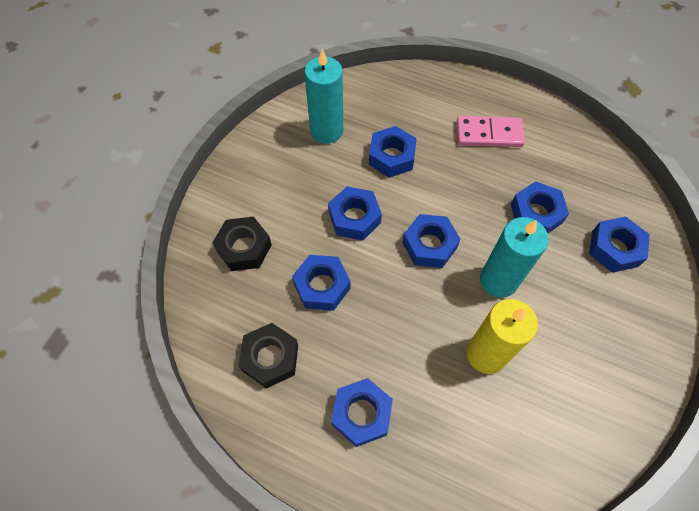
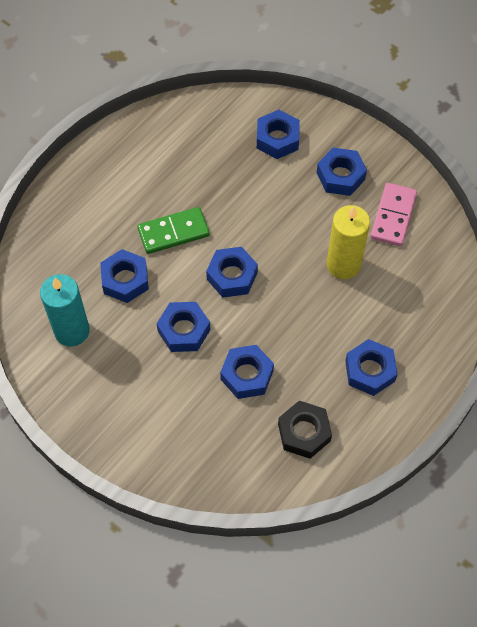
camera: 75 degrees left, 0 degrees up
(244, 248) = (186, 436): black nut -> none
(458, 182) = (173, 232): none -> green domino
(489, 134) = (128, 189): pink domino -> pink domino (393, 216)
(498, 280) = (281, 234): turquoise candle -> none
(536, 213) = (226, 183): blue nut -> blue nut (340, 176)

